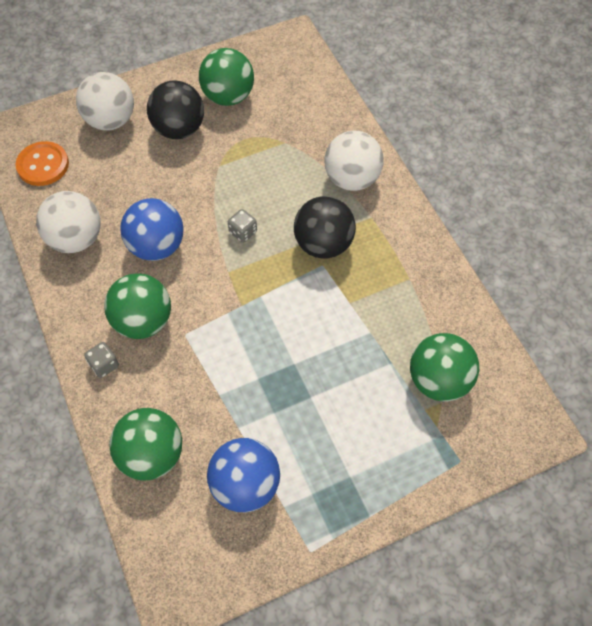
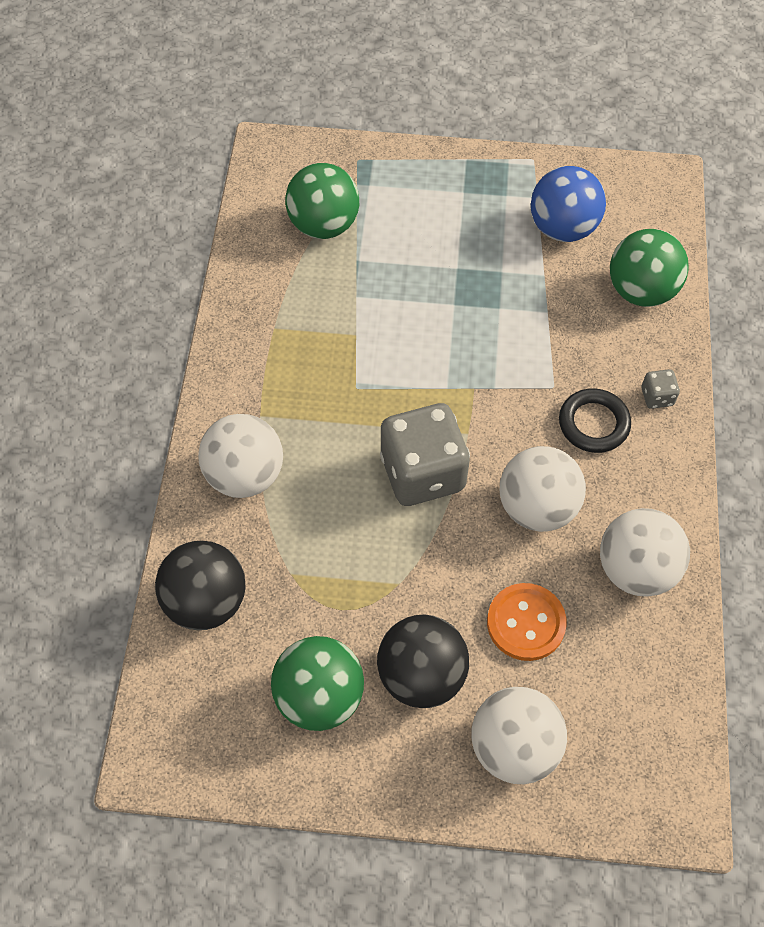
camera: 150 degrees left, 0 degrees up
(43, 165) = (643, 715): orange button -> orange button (526, 623)
(143, 321) = (593, 423): green ball -> black ring
(157, 246) = (537, 507): blue ball -> white ball
(243, 232) = (422, 472): grey dice -> grey dice, size x2.39
(323, 244) = (338, 410): black ball -> black ball (206, 601)

